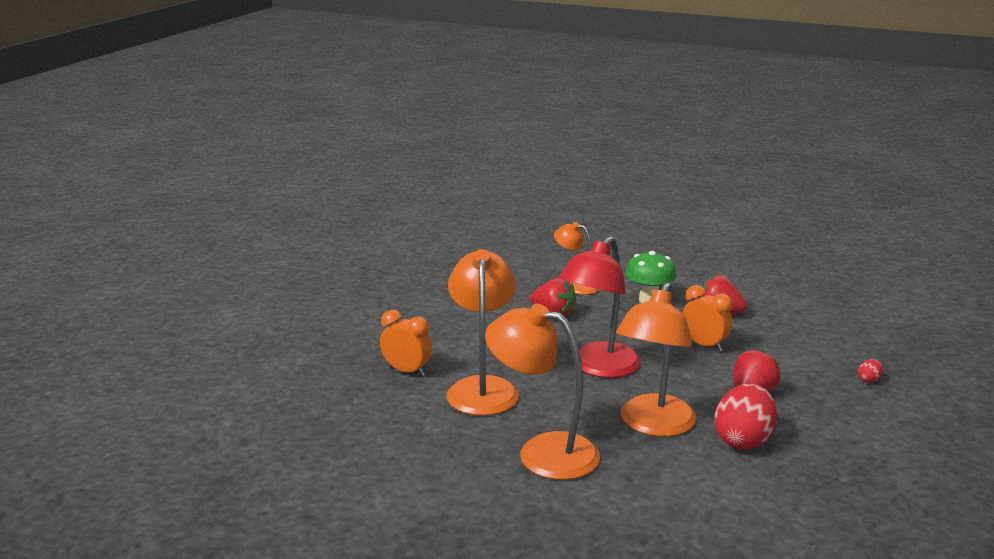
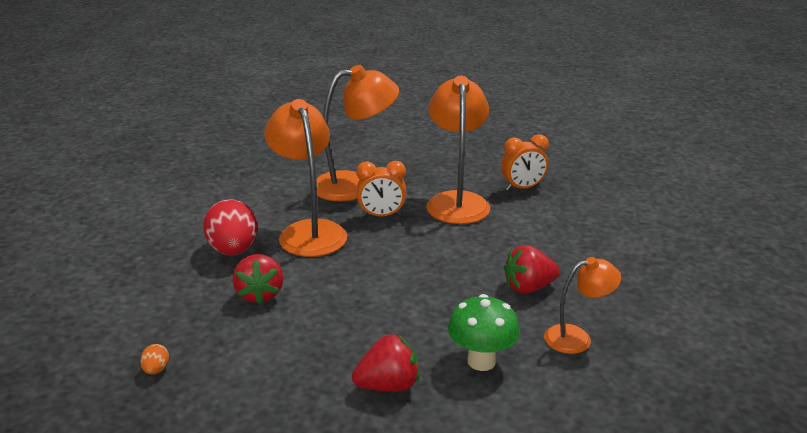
camera: 135 degrees right, 5 degrees up
(482, 388) = (457, 201): orange lamp -> orange lamp turned 135 degrees counterclockwise
(598, 368) = (408, 255): red lamp -> none
(704, 345) = (353, 327): orange clock -> orange clock (381, 216)
(869, 380) = (156, 370): red egg -> orange egg

